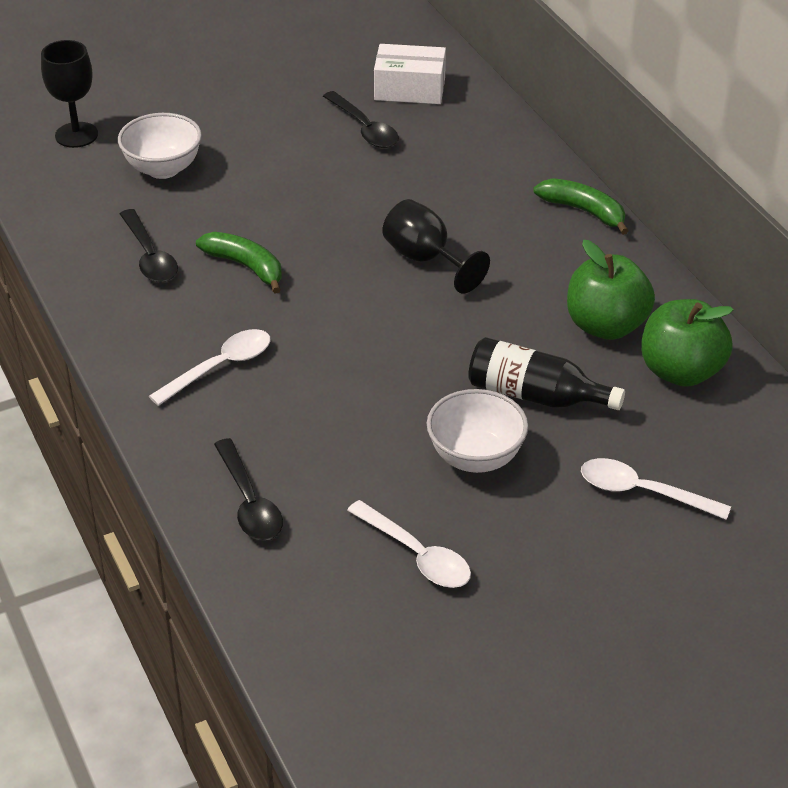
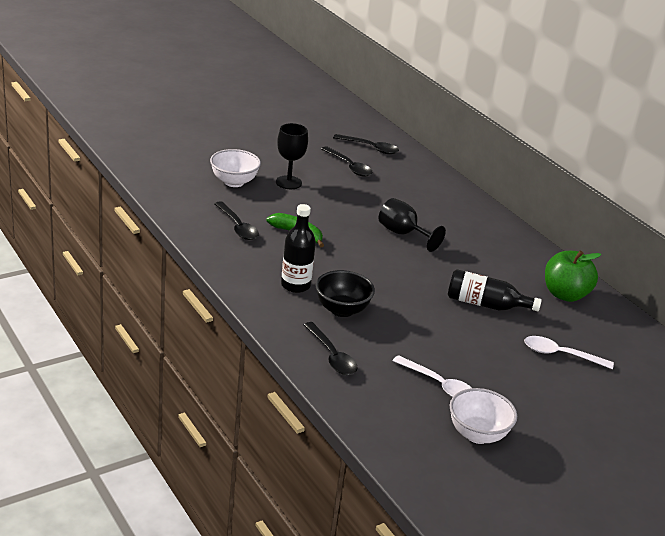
camera: 10 degrees left, 10 degrees down
(76, 135) = (176, 162): black goblet -> black goblet (288, 182)
(220, 367) = (295, 285): white spoon -> black bottle
(287, 412) = (342, 310): none -> black bowl
(409, 89) = (370, 148): white box -> black spoon
(475, 457) = (459, 335): white bowl -> white bowl (477, 434)
(583, 211) = (487, 213): green banana -> none
(606, 326) = (516, 270): green apple -> none

